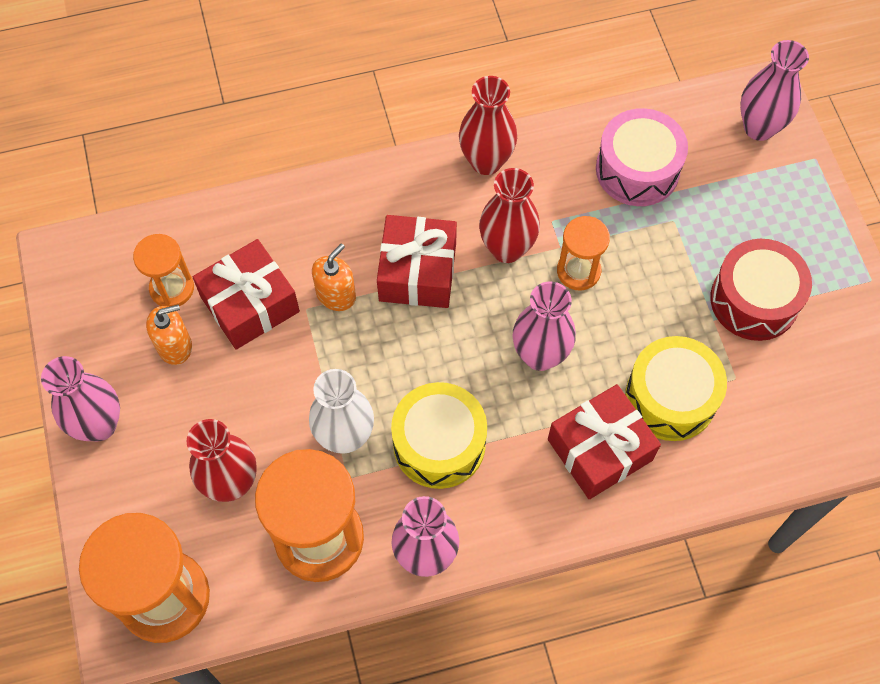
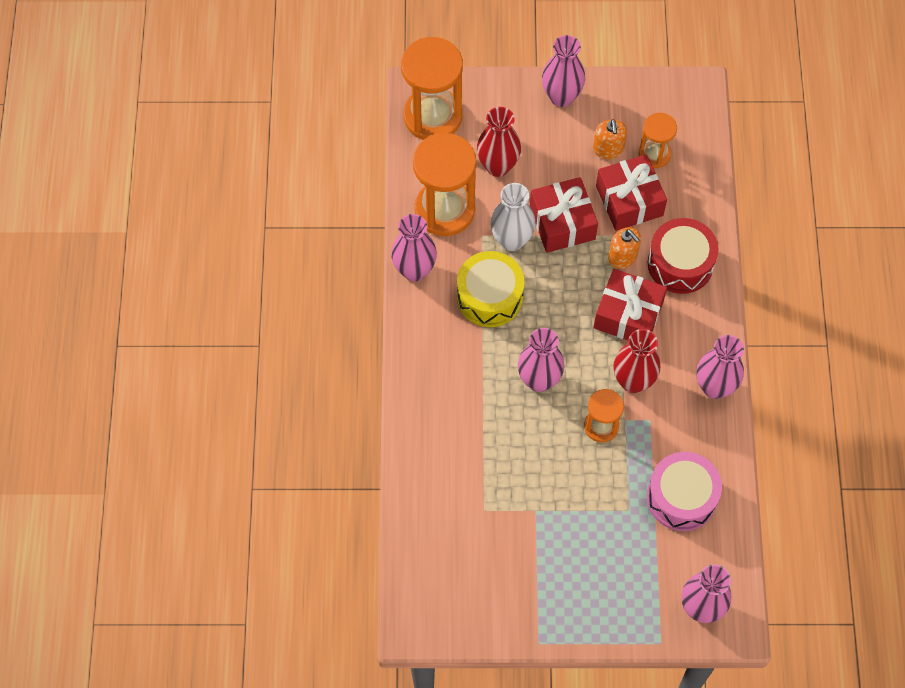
camera: 105 degrees right, 0 degrees up
(486, 161) = (714, 387): red vase -> pink vase
(600, 450) = (455, 399): red gift -> red gift (562, 223)
(670, 397) = (481, 459): yellow drum -> none
(754, 300) = (544, 546): red drum -> red drum (680, 264)

